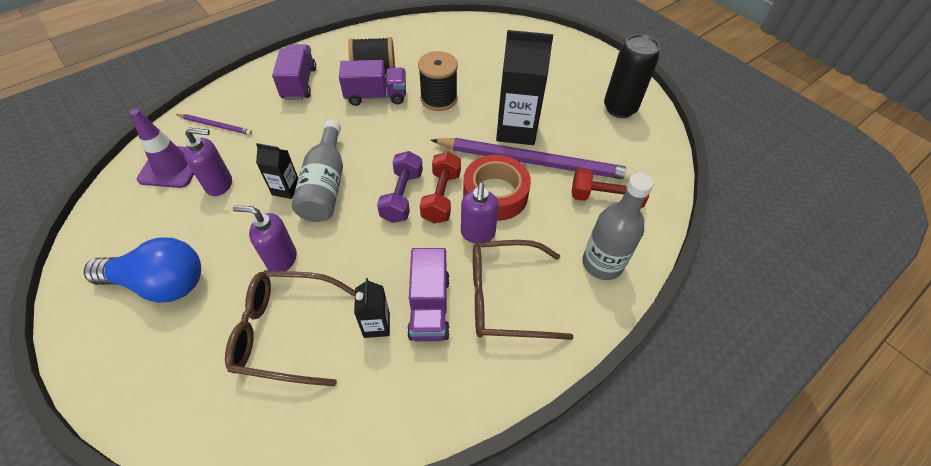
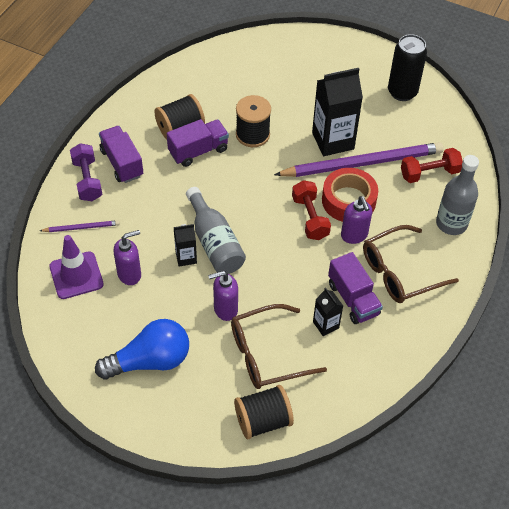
camera: 25 degrees left, 0 degrees up
(217, 417) = (263, 420): none -> black spool
(402, 196) = (280, 228): purple dumbbell -> purple dumbbell (87, 180)

